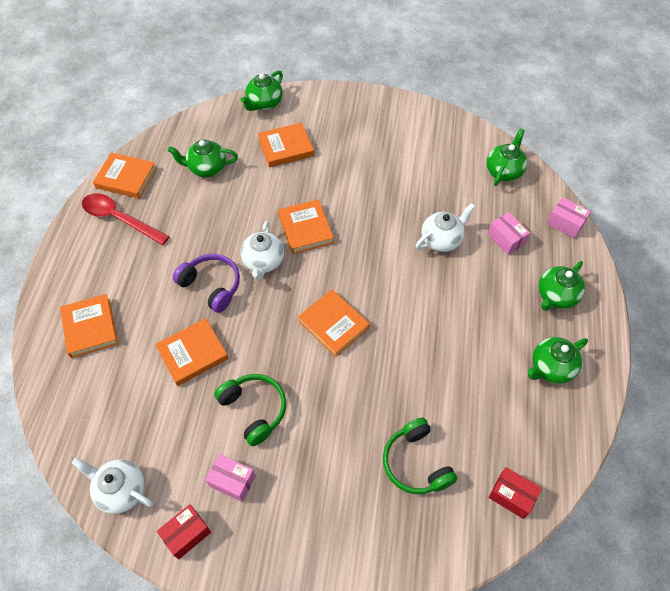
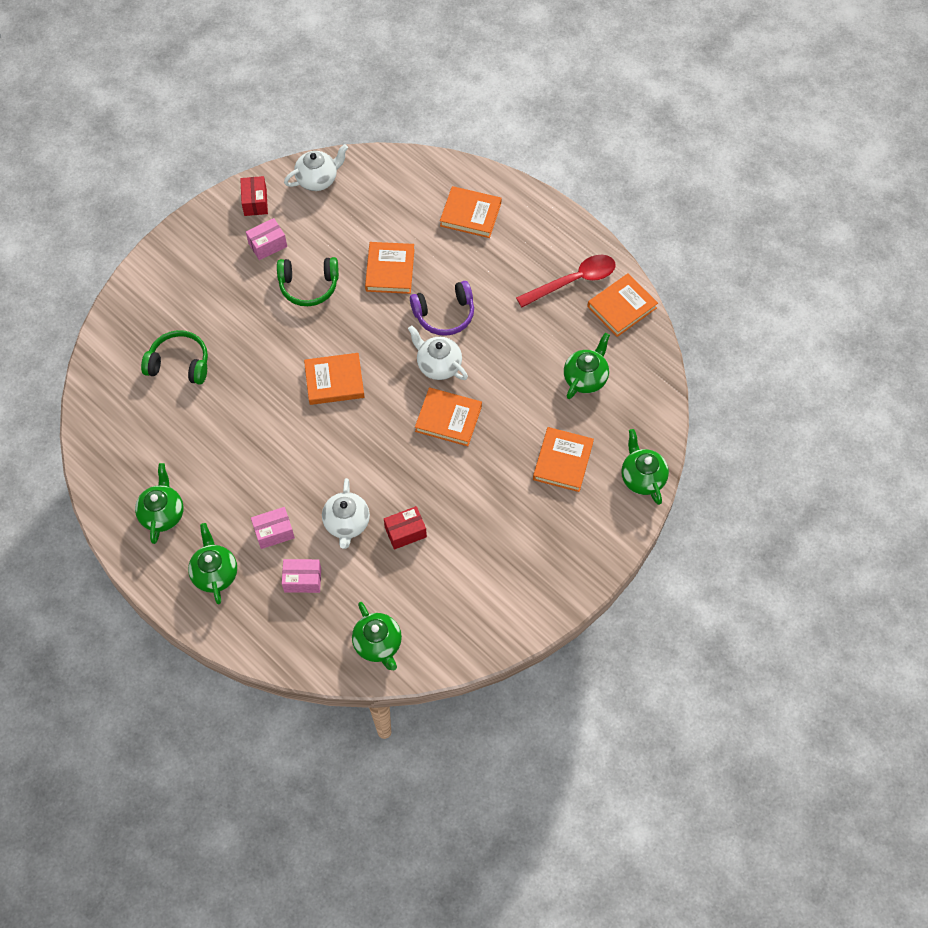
camera: 125 degrees right, 5 degrees up
(511, 496) = (104, 408): red box -> red box (405, 532)
(565, 223) = (275, 649): pink box -> pink box (274, 532)

